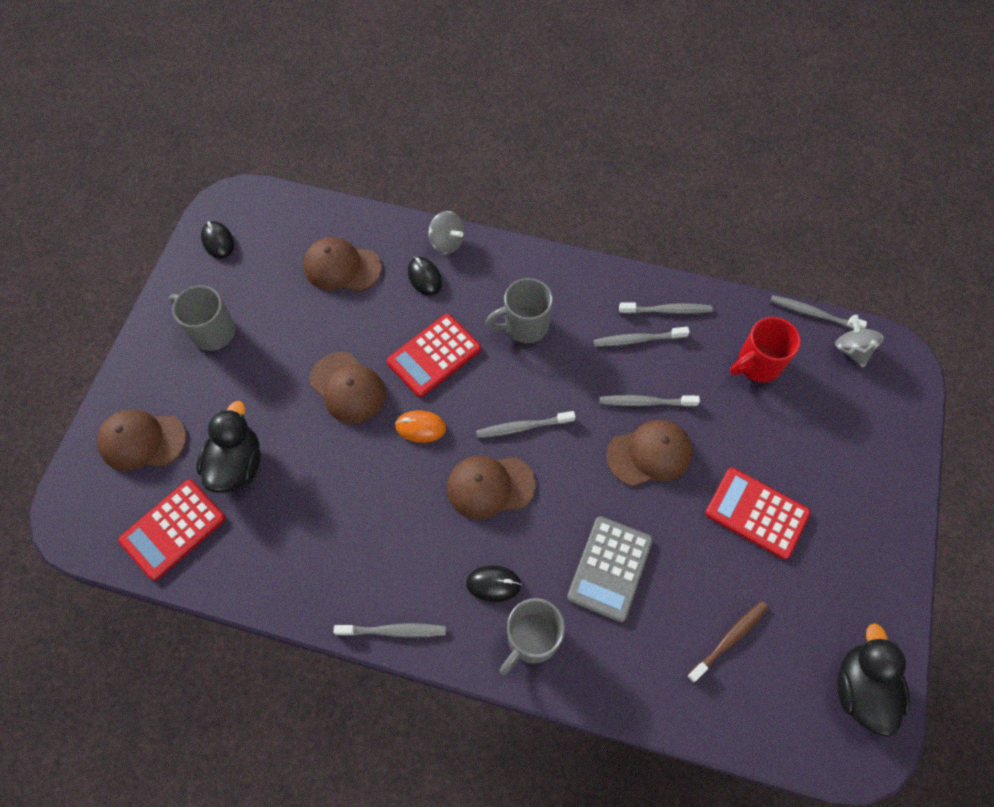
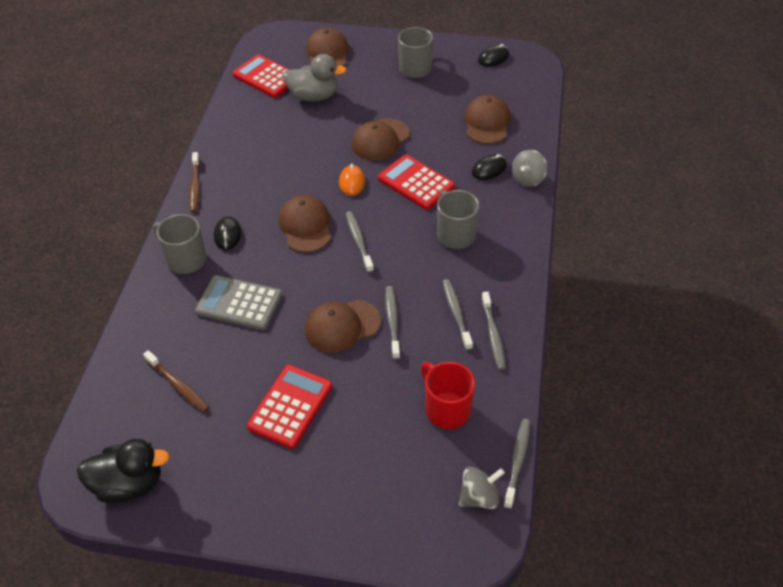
camera: 85 degrees right, 15 degrees down
(237, 464) = (314, 96): black duck -> grey duck
(394, 631) = (195, 186): grey toothbrush -> brown toothbrush
(649, 454) = (342, 326): brown cap -> brown cap turned 90 degrees clockwise

